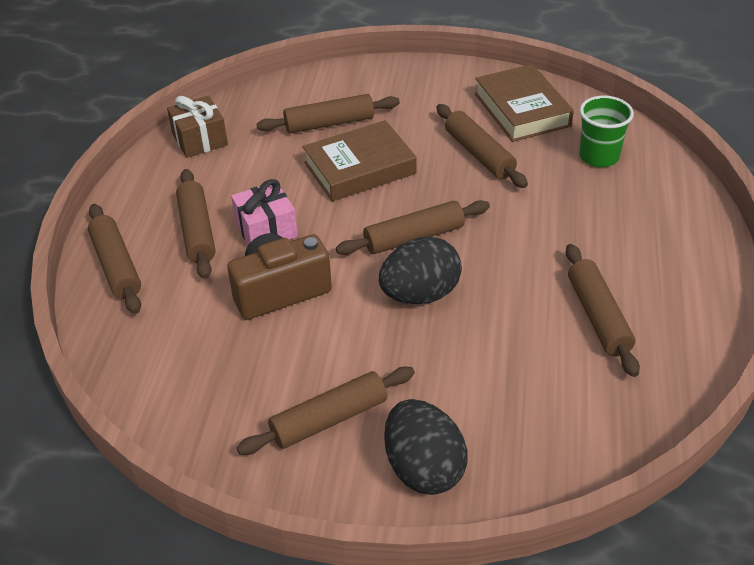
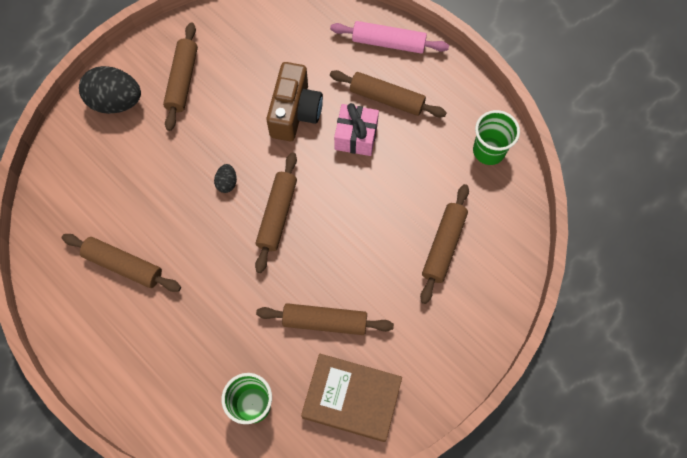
camera: 125 degrees right, 25 degrees up
(116, 266) = (388, 43): brown rolling pin -> pink rolling pin
(200, 140) = (488, 151): brown gift -> green cup
(359, 168) = (374, 231): brown book -> none
(420, 294) = (227, 183): black egg -> black egg, size x0.46

